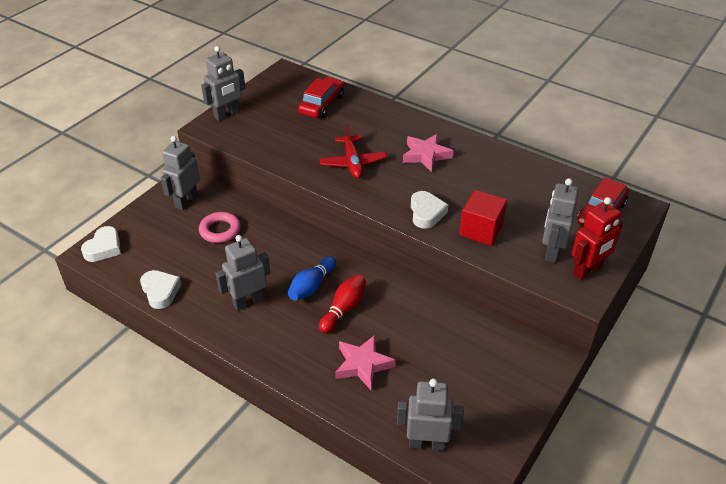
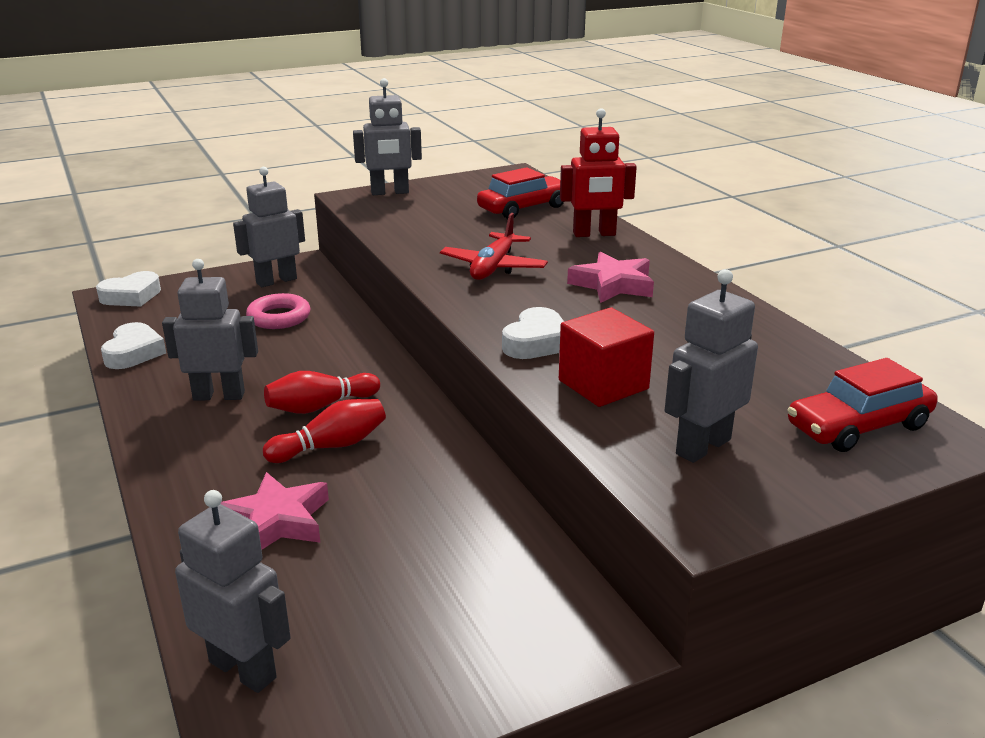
camera: 30 degrees right, 15 degrees down
(312, 286) = (320, 406): blue bowling pin -> red bowling pin
(587, 271) = (747, 494): red robot -> red robot (594, 234)

